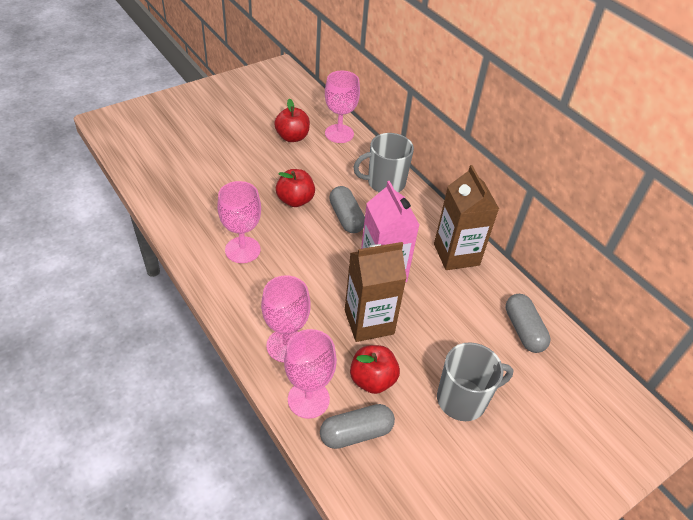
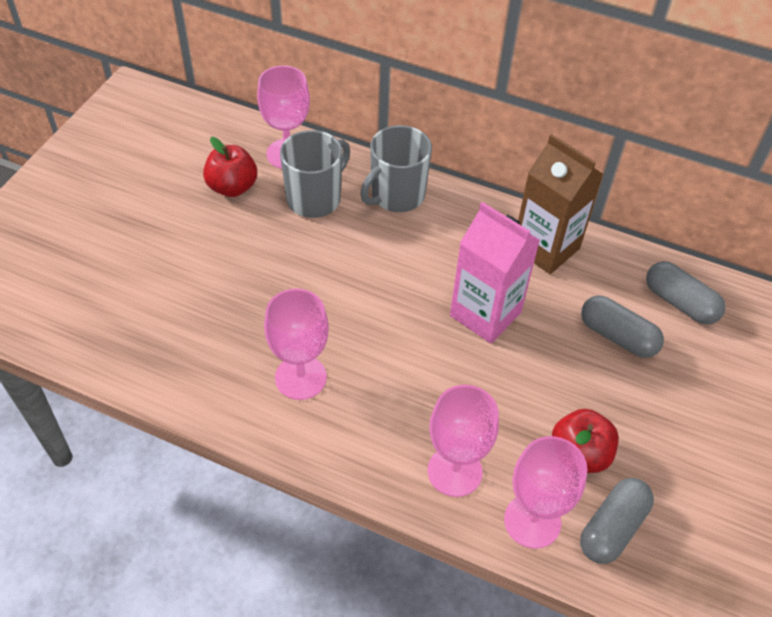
camera: 30 degrees left, 5 degrees up
(295, 200) = (309, 275): red apple -> none
(346, 217) = (389, 266): grey capsule -> grey capsule (617, 336)
(369, 322) = (520, 386): brown carton -> none
(463, 399) = (683, 419): grey mug -> grey mug (315, 198)

